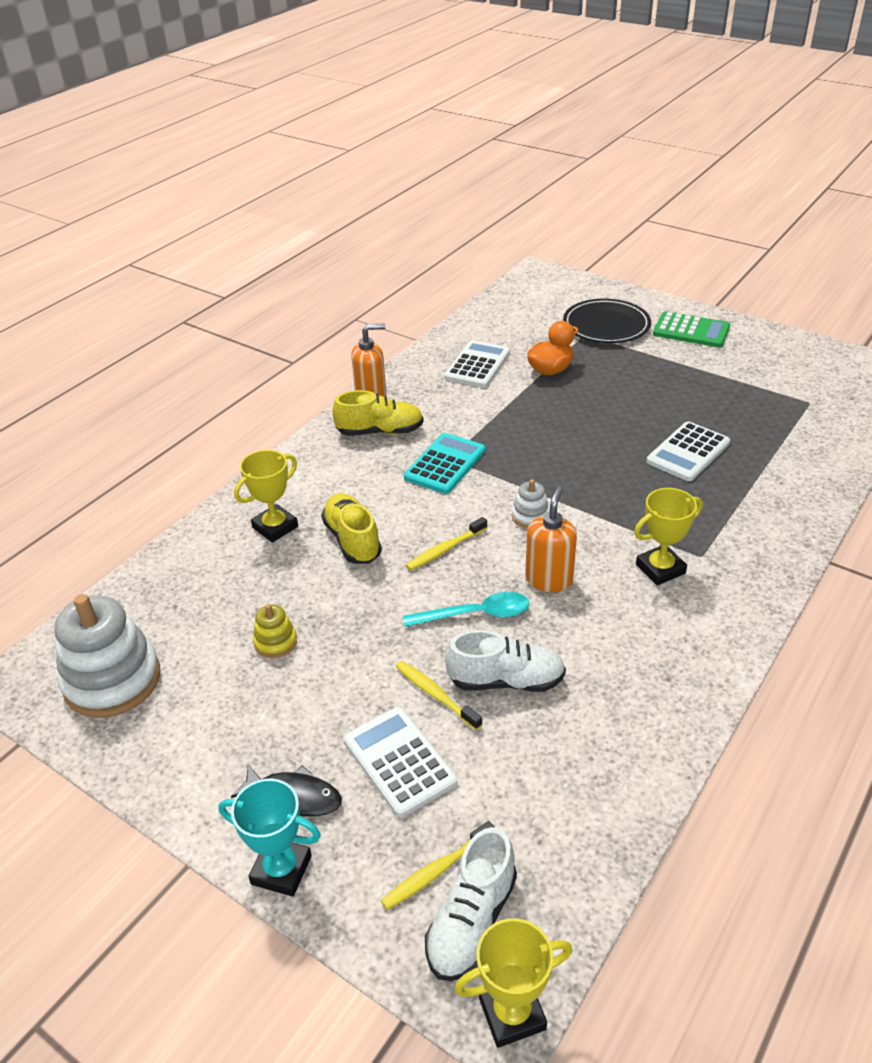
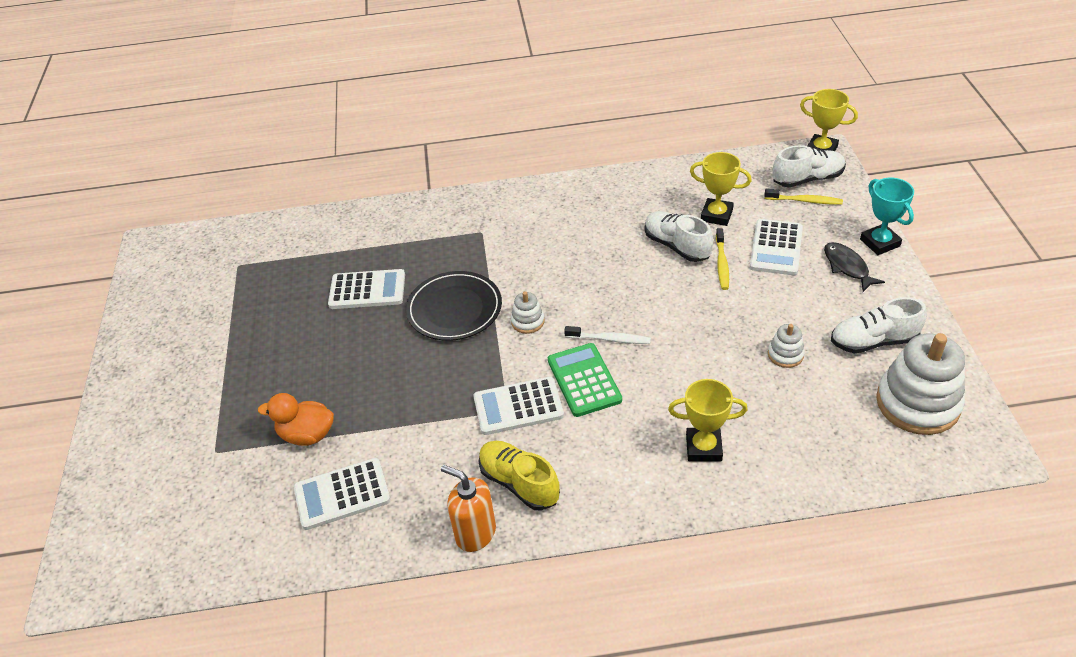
camera: 130 degrees left, 5 degrees up
(197, 717) = (873, 341): none -> white shoe
(275, 642) = (785, 354): yellow stacking toy -> white stacking toy
(352, 540) = (660, 392): yellow shoe -> none
(445, 464) = (518, 406): turquoise calculator -> white calculator
(445, 549) = (609, 339): yellow toothbrush -> white toothbrush
(475, 614) = (646, 288): turquoise spoon -> none
(549, 579) = (578, 277): orange soap dispenser -> none
(606, 325) = (182, 447): black plate -> black plate (454, 309)
(660, 569) = (513, 241): yellow trophy -> yellow trophy (716, 215)
(691, 331) = (154, 382): green calculator -> green calculator (584, 380)

